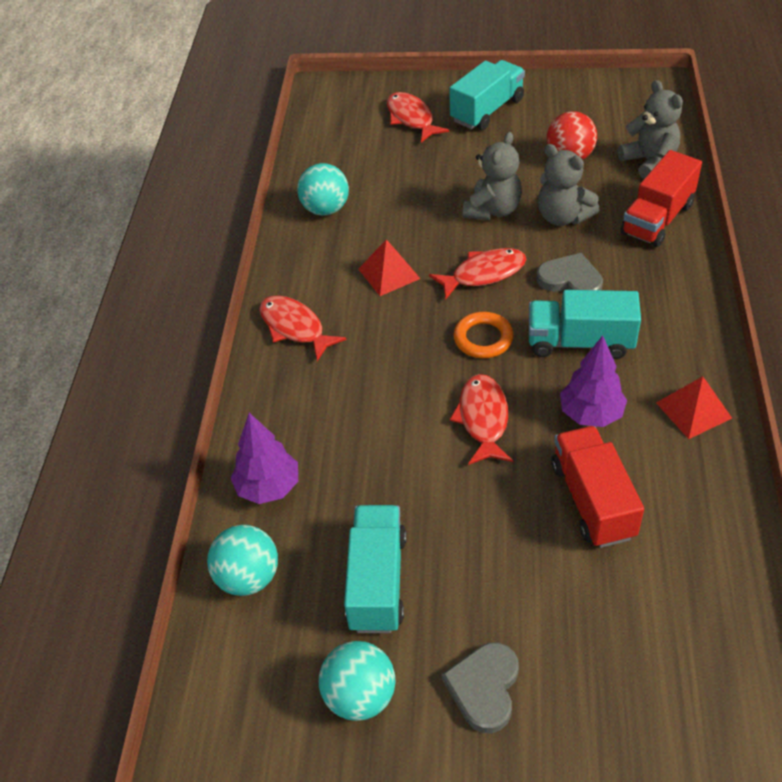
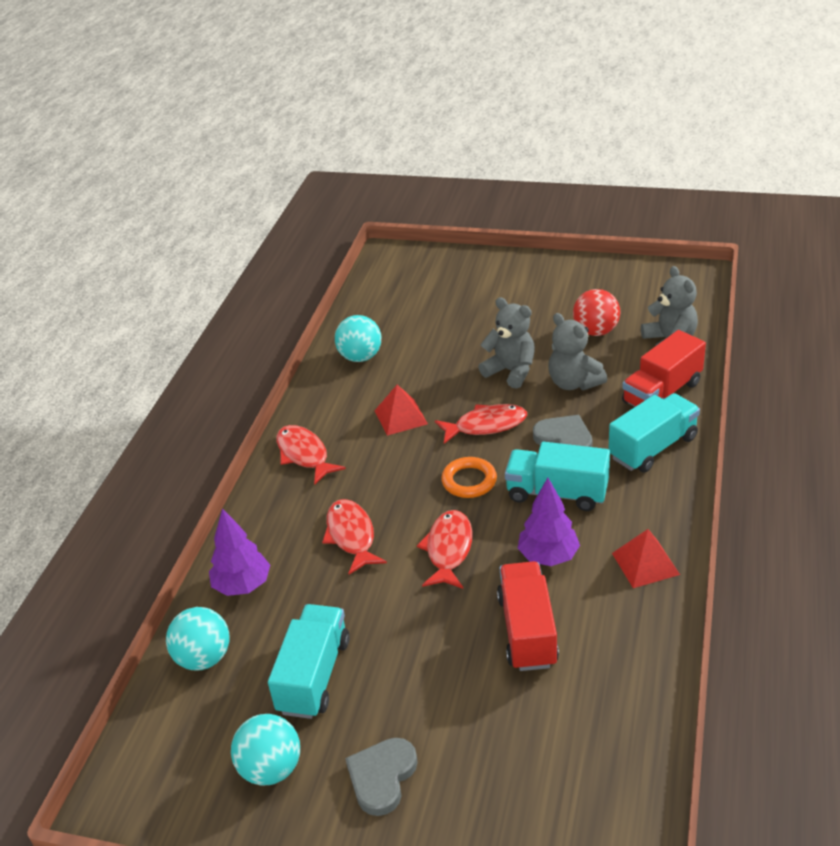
camera: 10 degrees right, 10 degrees down
(411, 118) = (460, 286): red fish -> red fish (351, 536)
(487, 110) = (531, 284): turquoise truck -> turquoise truck (653, 448)
(493, 210) = (511, 371): grey teddy bear -> grey teddy bear turned 90 degrees counterclockwise

